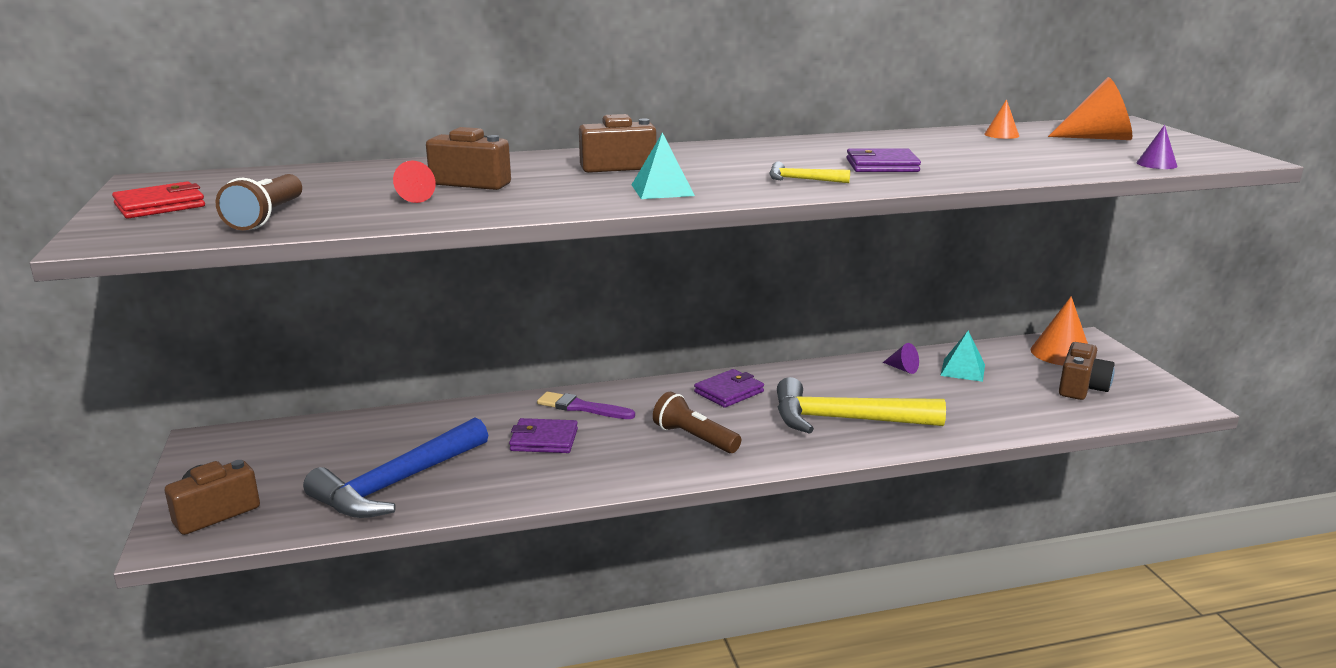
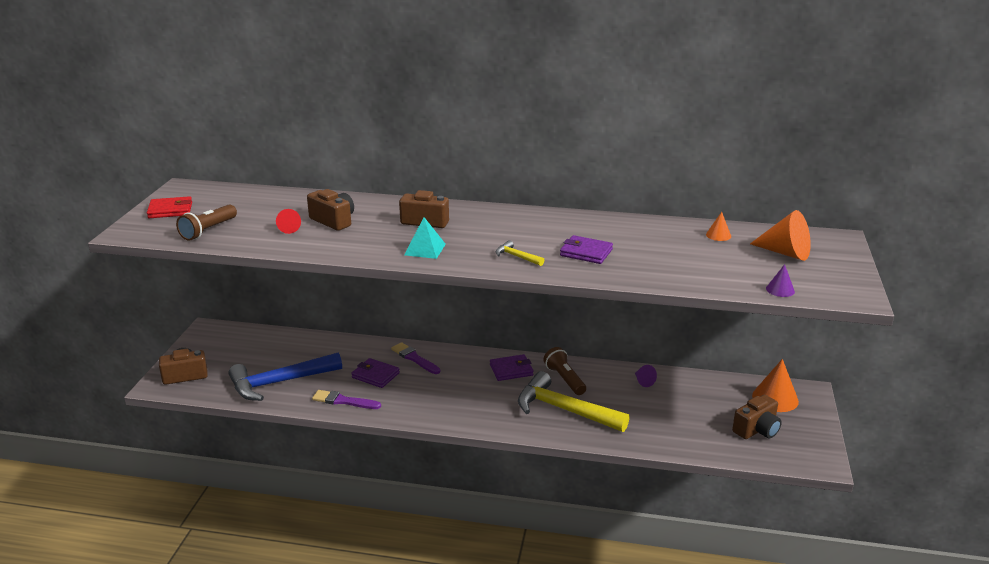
camera: 25 degrees right, 5 degrees up
(525, 483) = (343, 401): none -> purple brush
(694, 438) = (460, 397): brown flashlight -> brown flashlight (564, 379)
(963, 370) = (685, 393): turquoise pyramid -> none

